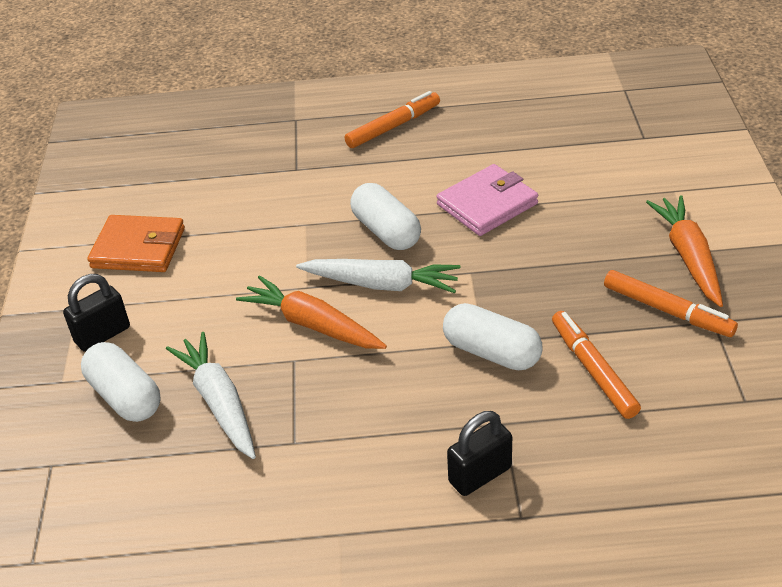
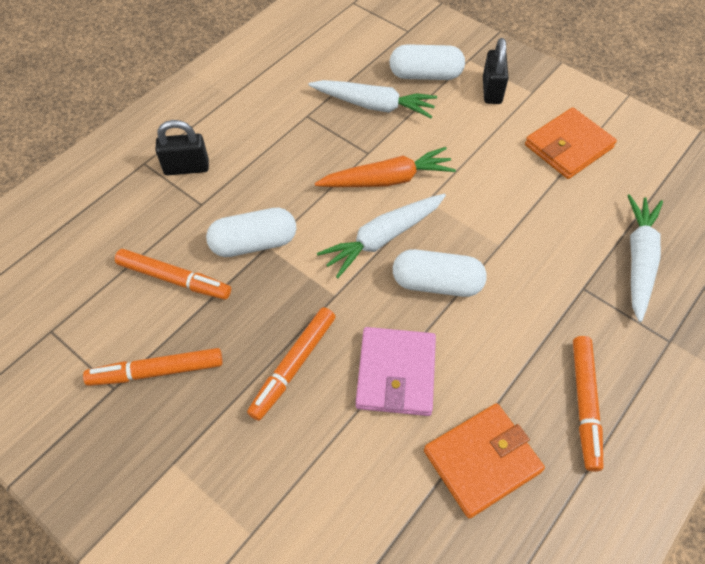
camera: 130 degrees right, 15 degrees up
(235, 159) = (638, 260): none -> white carrot
(480, 475) = (186, 167): black padlock -> black padlock turned 75 degrees clockwise
(490, 141) = (482, 461): none -> orange wallet
(555, 250) = (293, 366): none -> orange marker
(688, 257) = (177, 447): orange carrot -> none

